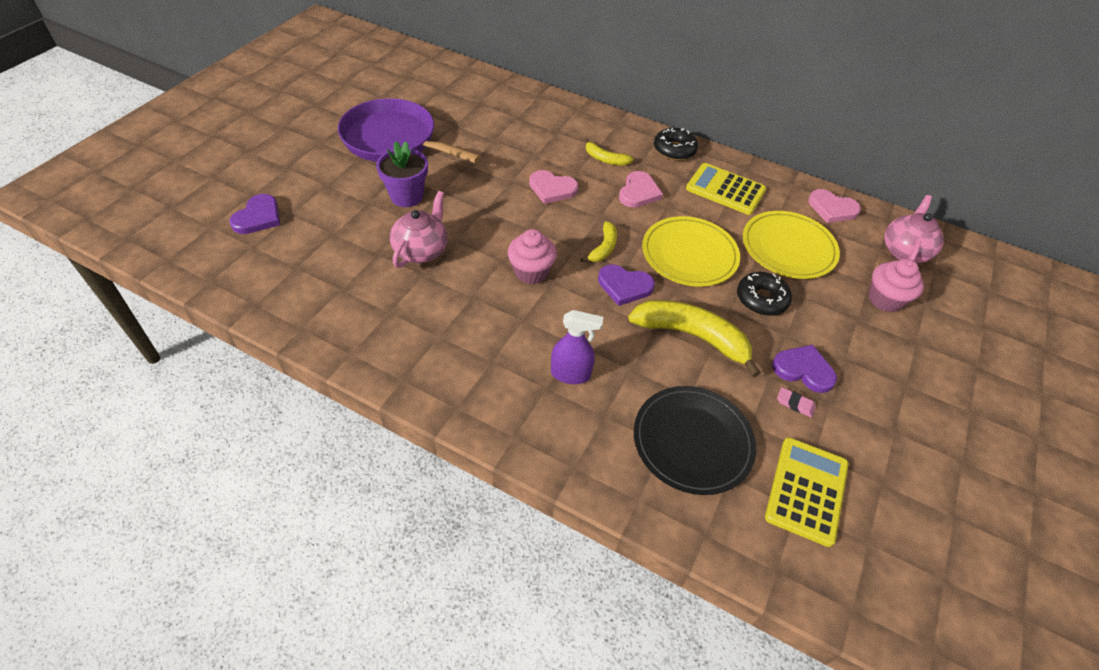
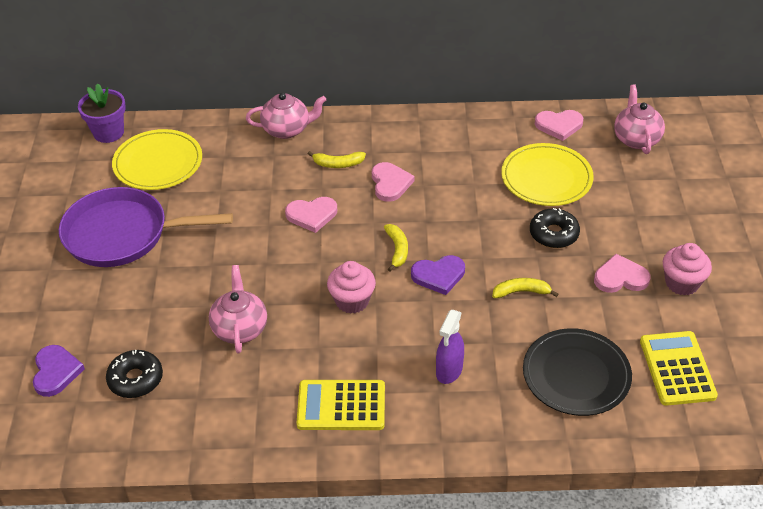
camera: 25 degrees left, 5 degrees down
(407, 196) = (183, 284): purple flower pot -> purple flower pot (108, 133)
(571, 374) = (449, 371): purple spray bottle -> purple spray bottle turned 135 degrees clockwise
(583, 117) = (287, 130): none -> pink teapot
(674, 150) = (392, 127): black donut -> black donut (136, 379)
(689, 254) = (472, 221): yellow plate -> yellow plate (158, 163)
(692, 336) = (521, 292): yellow banana -> yellow banana, size x0.52
(725, 189) = (462, 147): yellow calculator -> yellow calculator (341, 406)
(795, 404) = (630, 307): pink eraser -> none
(803, 370) = (620, 277): purple heart -> pink heart
(885, 299) = (645, 189): pink cupcake -> pink cupcake (682, 283)

